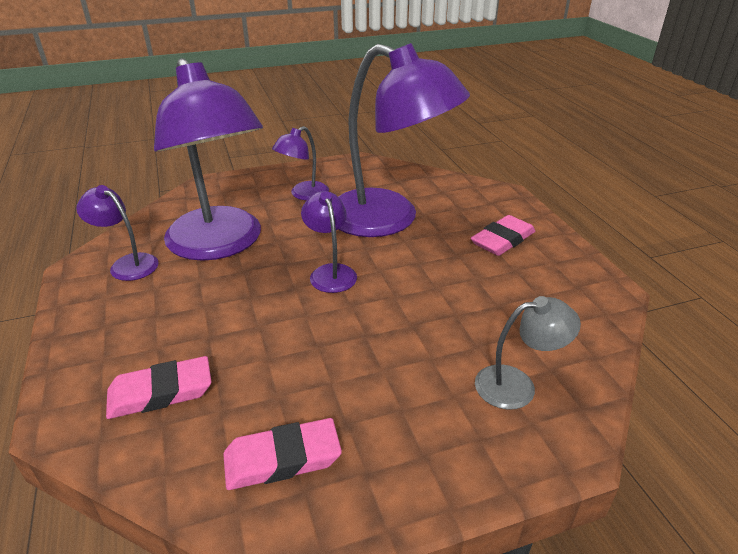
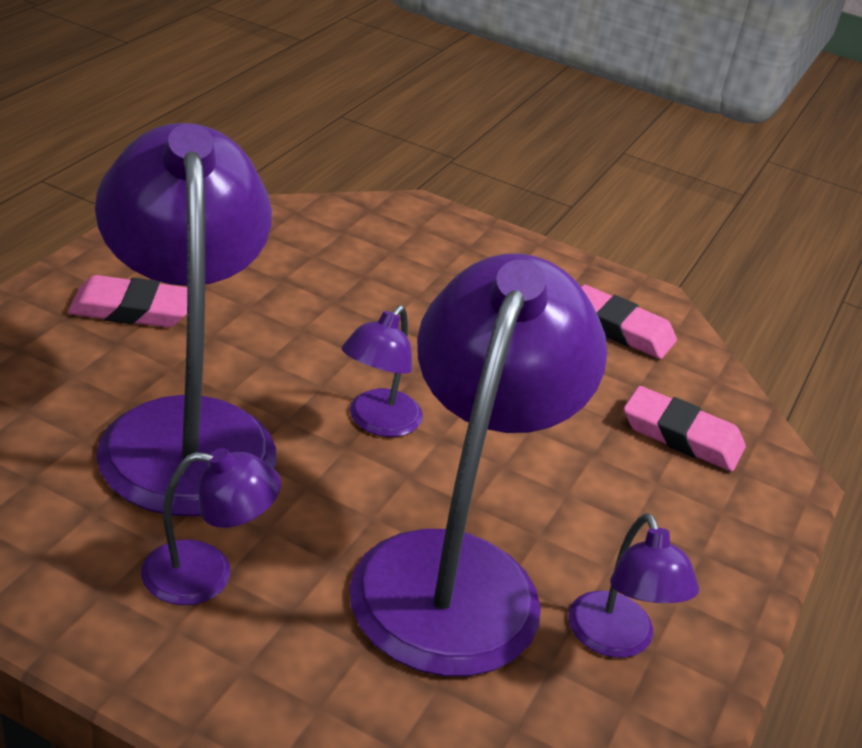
camera: 140 degrees left, 0 degrees up
(517, 385) = (387, 242): grey lamp -> none

